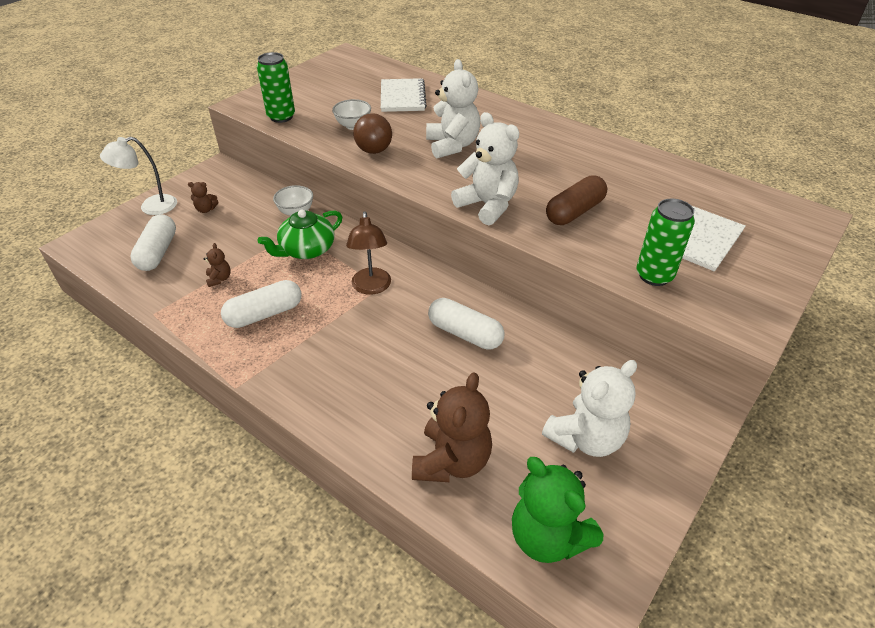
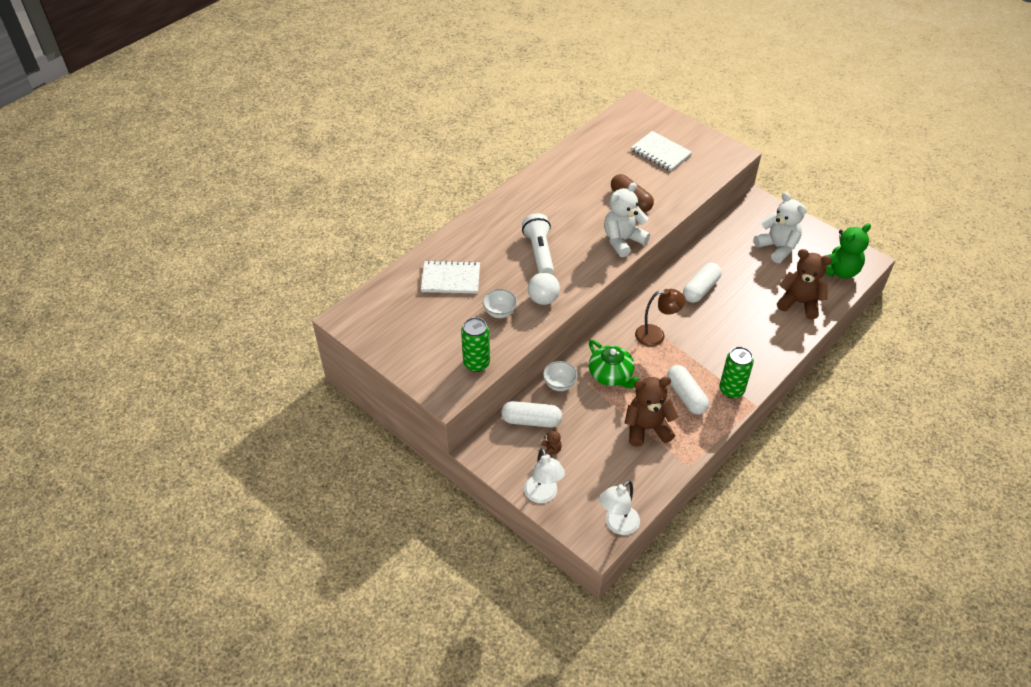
camera: 85 degrees left, 5 degrees up
(92, 257) = (617, 525): none -> white lamp
(158, 252) = (612, 476): white capsule -> white capsule (531, 420)
(219, 279) = (647, 428): brown teddy bear -> brown teddy bear, size x2.27
(374, 150) = (543, 299): brown ball -> white ball
(452, 145) = (539, 252): white teddy bear -> white flashlight
(654, 275) = (695, 178): green can -> green can (731, 390)

